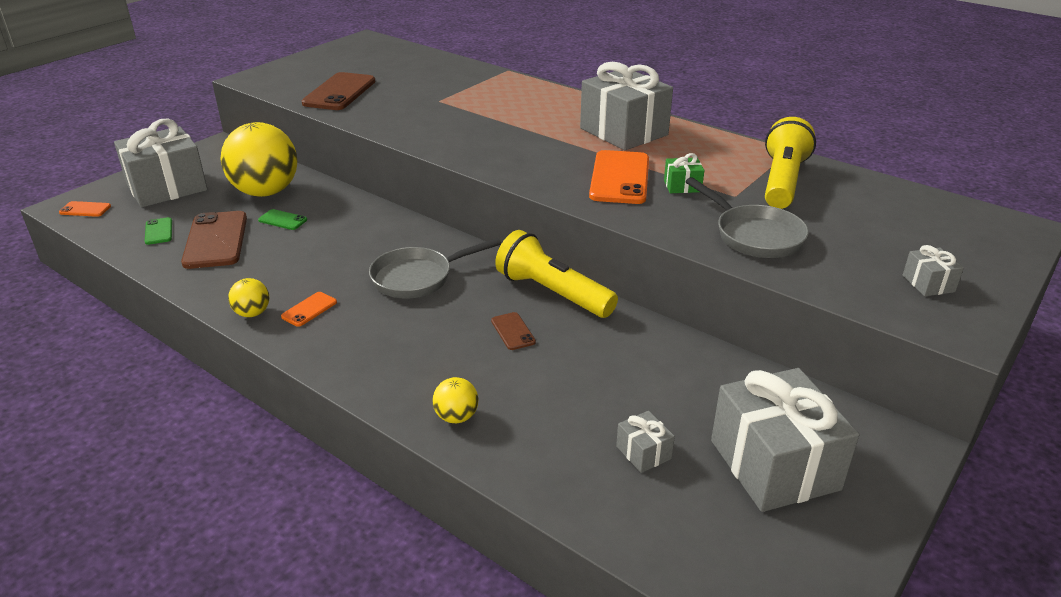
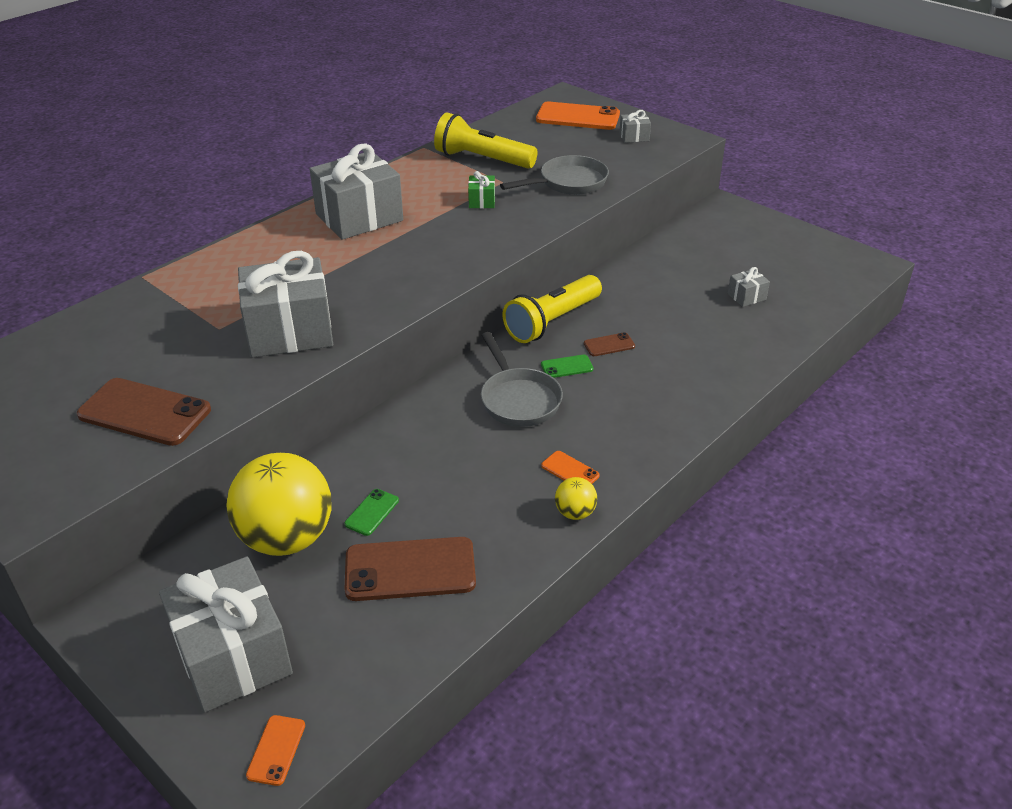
camera: 85 degrees left, 5 degrees up
(158, 231) = (372, 636): green phone -> green phone (567, 367)
(456, 417) = (721, 376): yellow ball -> none
(620, 178) = (460, 228): orange phone -> orange phone (578, 117)
(774, 465) = (749, 251): grey gift -> grey gift (290, 331)

